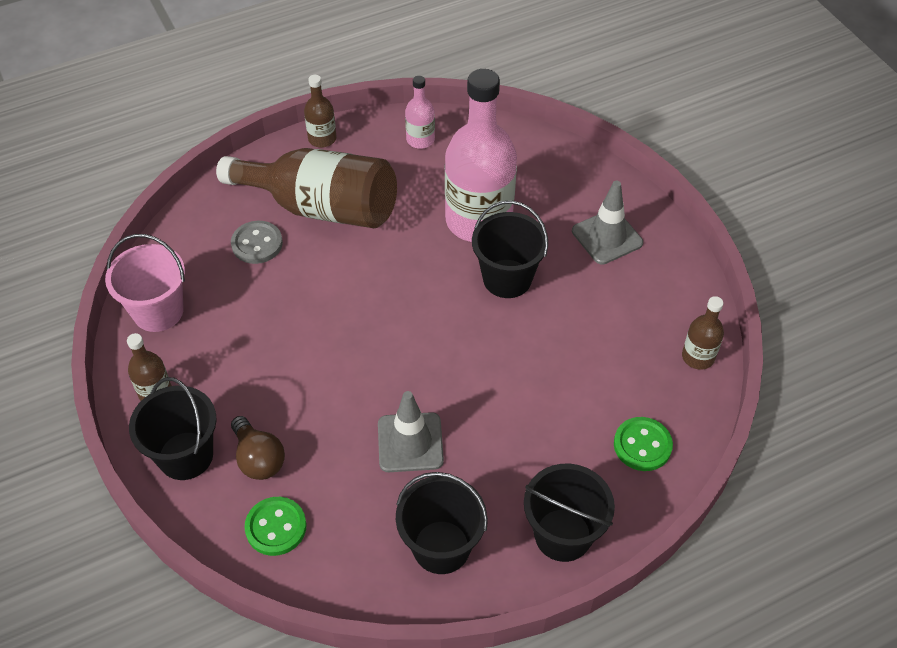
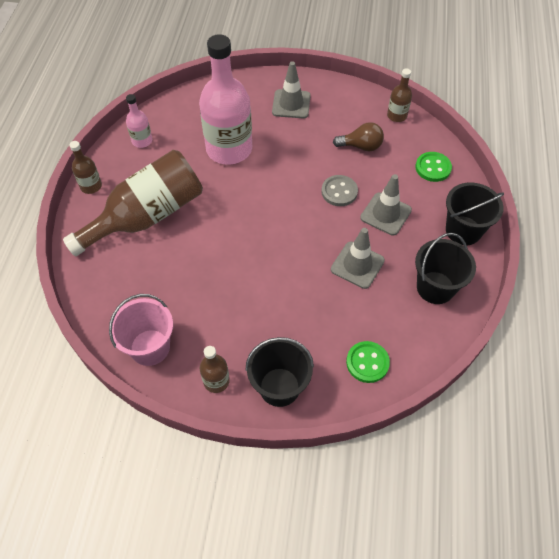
camera: 55 degrees left, 5 degrees up
(257, 244) = (144, 264): grey button -> grey button (339, 192)
(258, 459) = (312, 347): brown light bulb -> brown light bulb (361, 146)
(507, 278) = (281, 160): black bucket -> none
(515, 431) = (385, 214): none -> grey traffic cone

